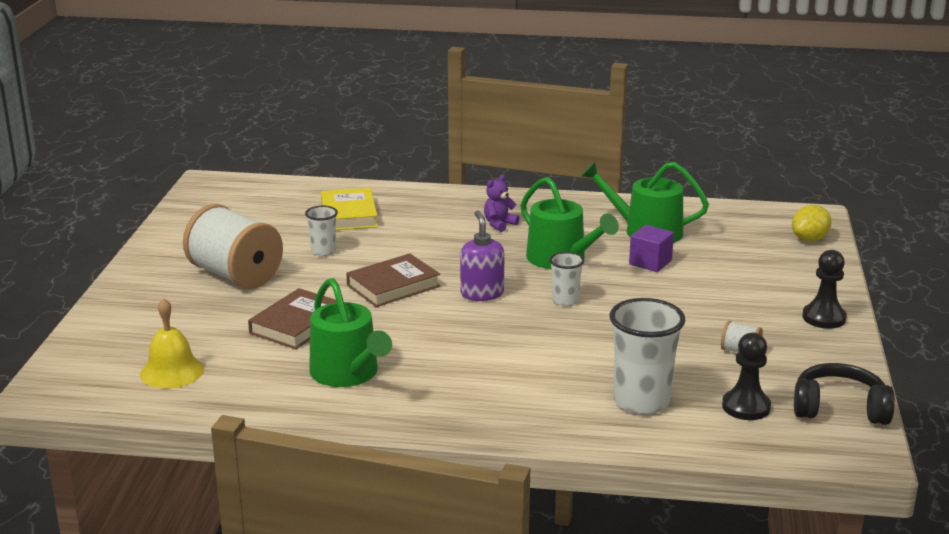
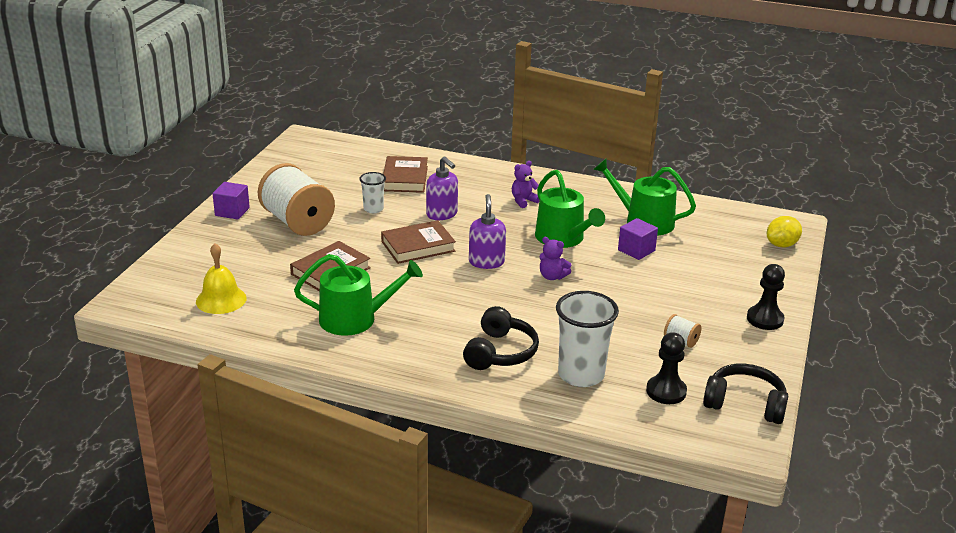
camera: 10 degrees right, 5 degrees up
(149, 272) = (232, 211): none -> purple cube
(348, 373) = (355, 319): green watering can -> green watering can turned 75 degrees counterclockwise
(349, 215) = (405, 178): yellow book -> brown book
(408, 248) = (442, 214): none -> purple soap dispenser
(537, 389) = (500, 352): none -> black headphones
(565, 300) = (552, 276): white cup -> purple teddy bear

